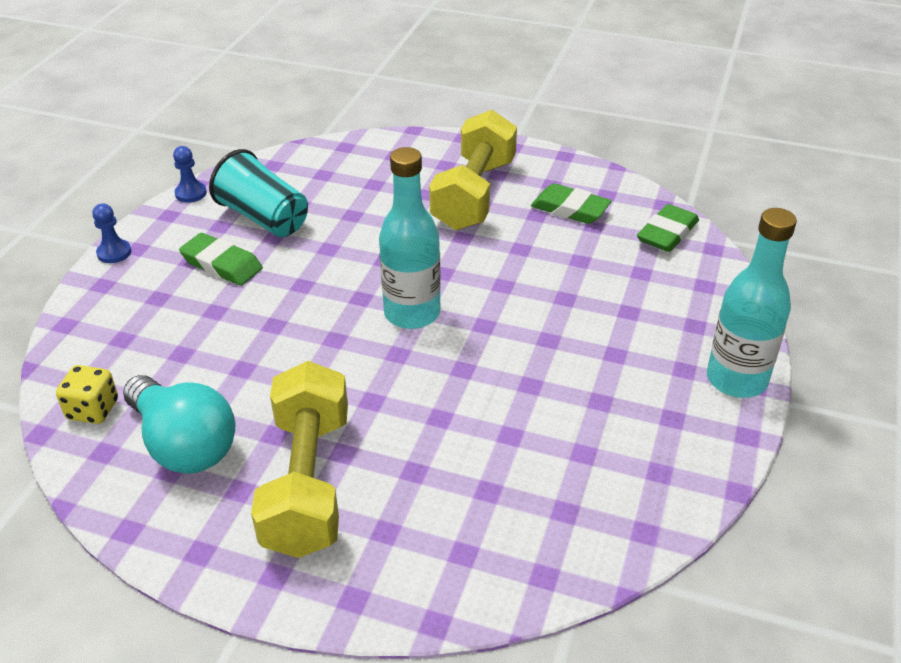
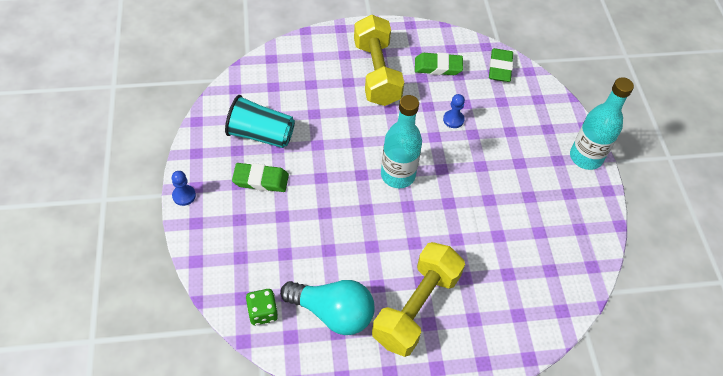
camera: 30 degrees left, 15 degrees up
(93, 410) = (262, 312): yellow dice -> green dice
(191, 193) = (198, 130): blue pawn -> blue pawn (453, 119)
(307, 482) = (416, 307): yellow dumbbell -> yellow dumbbell turned 60 degrees clockwise

